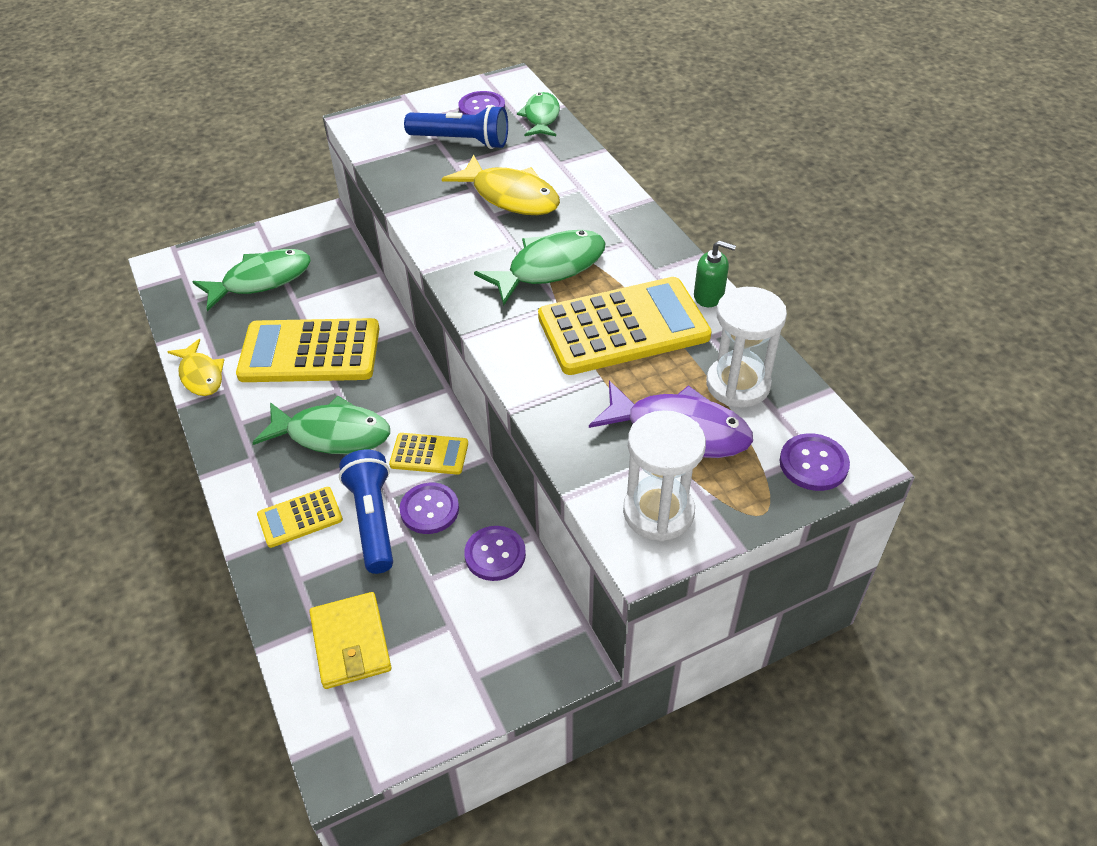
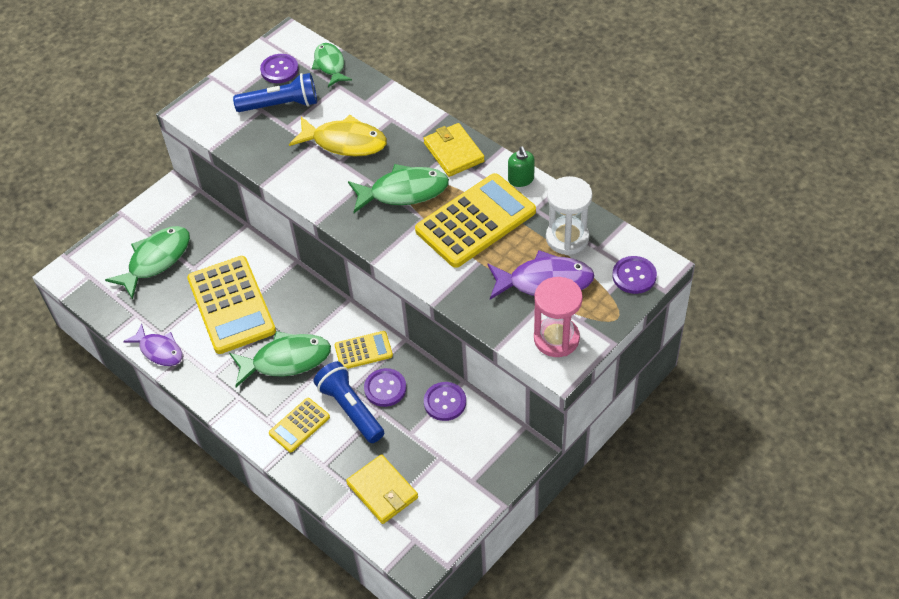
camera: 20 degrees left, 5 degrees up
(201, 375) = (159, 350): yellow fish -> purple fish
(310, 352) = (231, 305): yellow calculator -> yellow calculator turned 90 degrees counterclockwise
(550, 268) = (403, 192): green fish -> green fish turned 45 degrees clockwise
(637, 242) = (453, 152): none -> yellow wallet
(658, 512) = (556, 338): white hourglass -> pink hourglass
(709, 296) = (521, 179): green soap dispenser -> green soap dispenser turned 75 degrees clockwise

